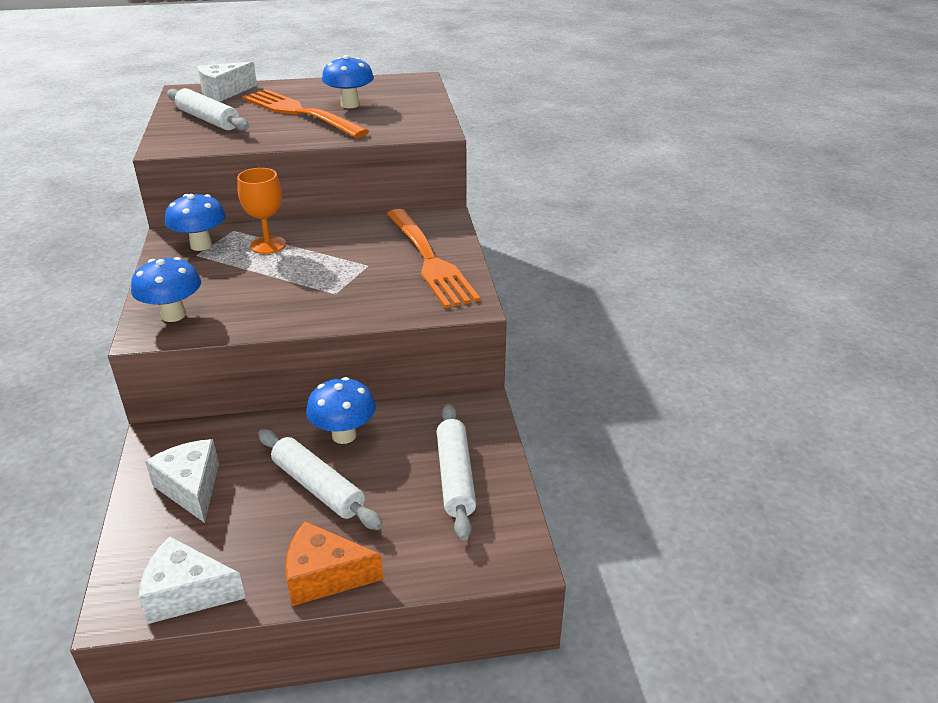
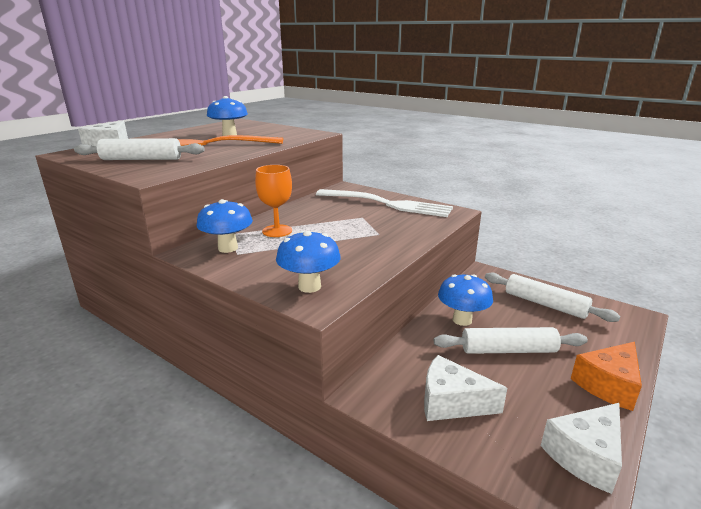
camera: 45 degrees left, 10 degrees down
(429, 260) = (387, 204): orange fork -> white fork

